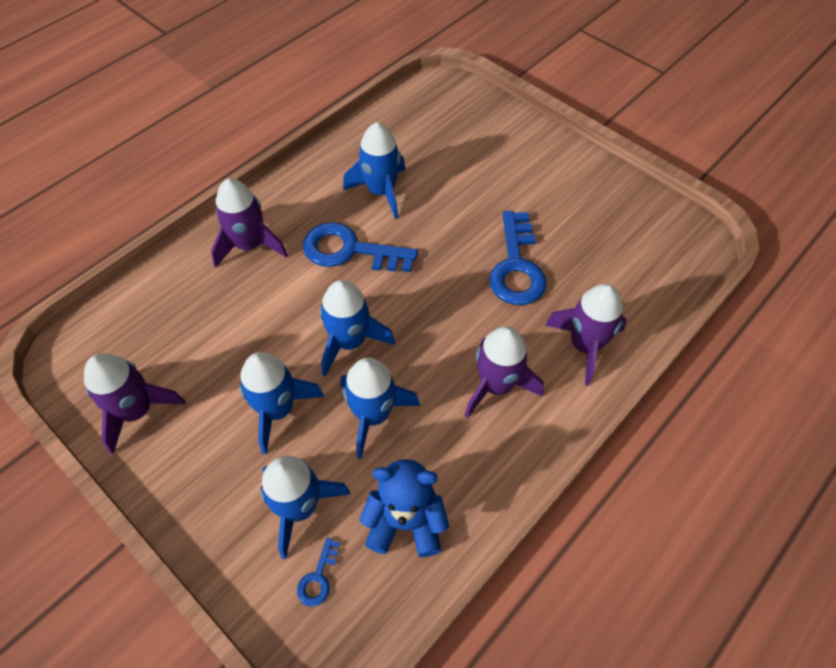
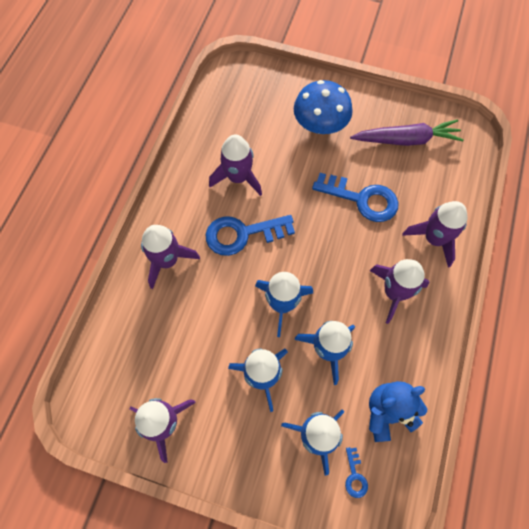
camera: 25 degrees left, 10 degrees up
(381, 191) = (238, 177): blue rocket -> purple rocket
(511, 171) = (320, 125): none -> blue mushroom
(516, 267) = (362, 199): blue key -> blue key turned 45 degrees counterclockwise
(611, 223) = (406, 140): none -> purple carrot

